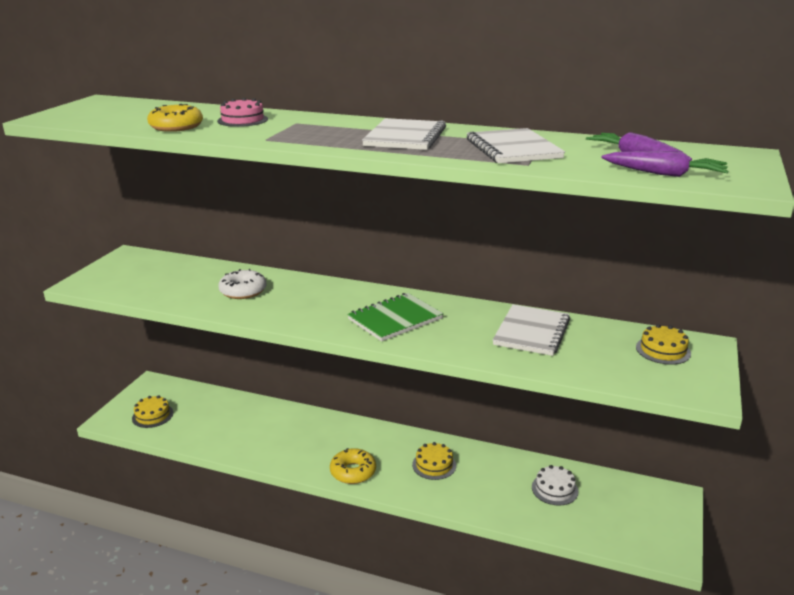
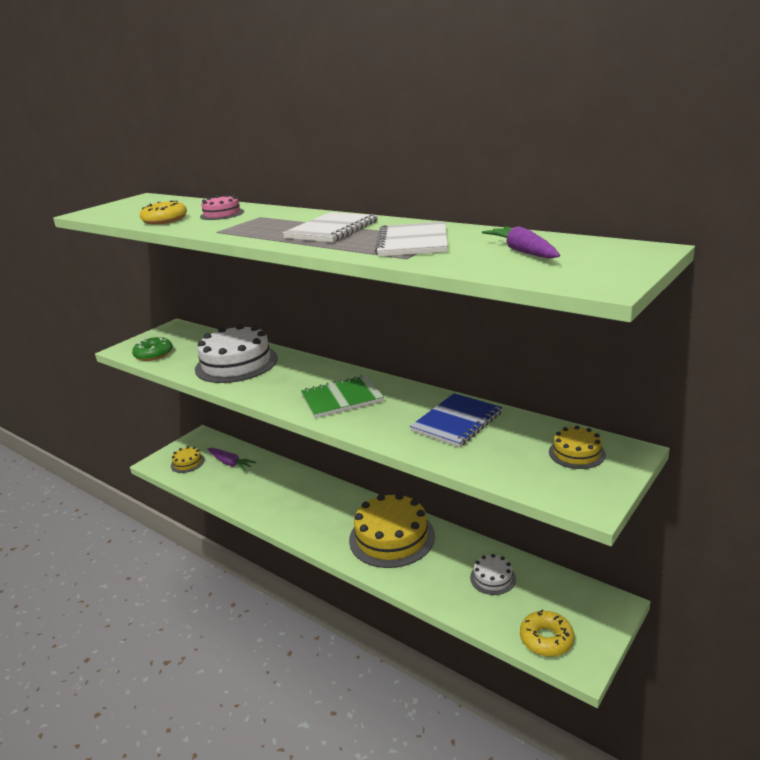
camera: 20 degrees right, 0 degrees up
(128, 287) = (154, 354): none -> green donut
(243, 291) = (236, 363): white donut -> white cake
(353, 472) = (318, 533): yellow donut -> yellow donut (546, 639)
(434, 465) = (392, 537): yellow cake -> yellow cake, size x2.09
(531, 332) = (457, 422): white notebook -> blue notebook
(664, 174) = (527, 270): purple carrot -> purple carrot (230, 463)

